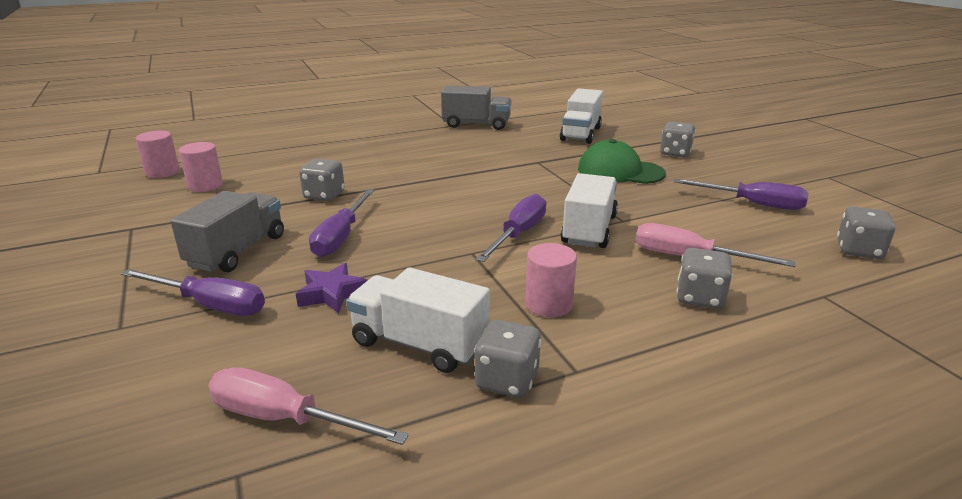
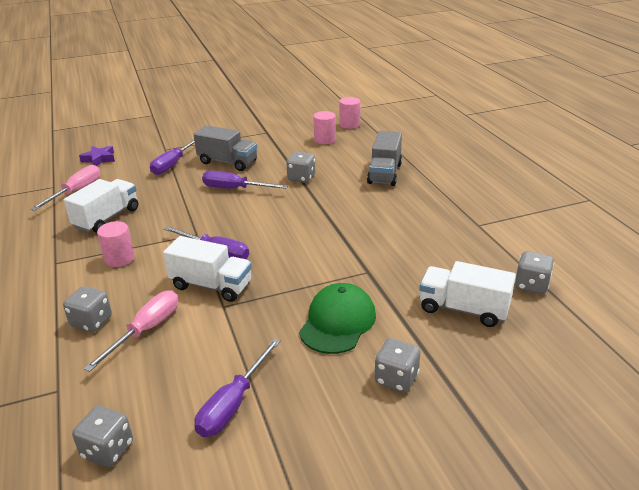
camera: 95 degrees right, 5 degrees up
(332, 293) = (168, 192): purple star -> purple star (99, 159)
(476, 124) = (483, 239): grey truck -> grey truck (384, 173)
(507, 380) = (62, 242): grey dice -> grey dice (531, 285)

